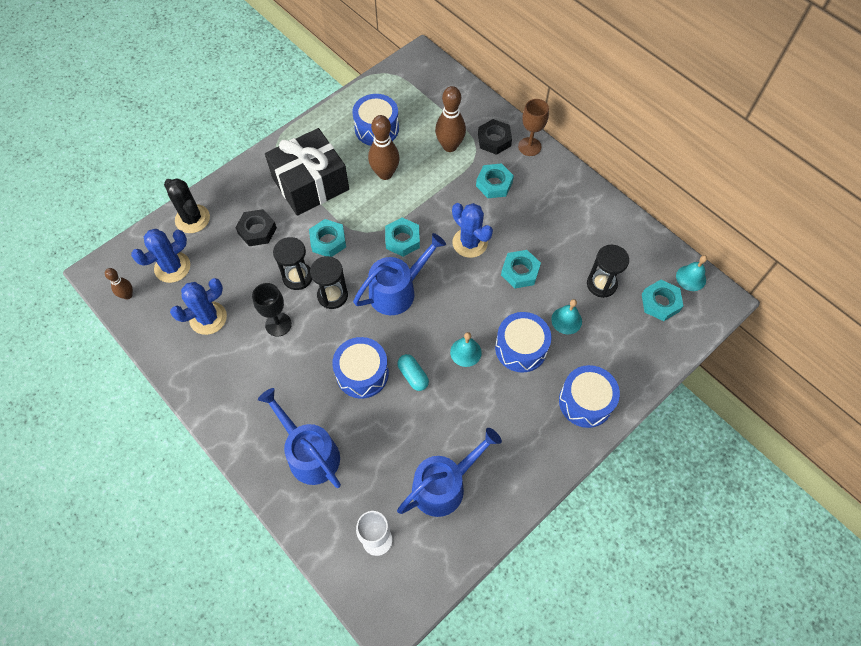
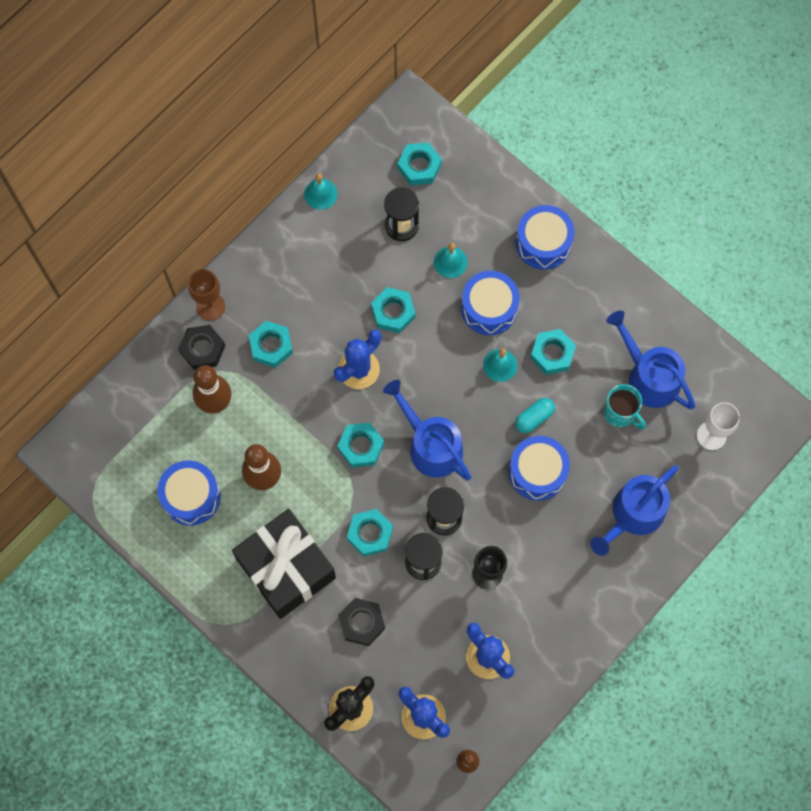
camera: 95 degrees left, 10 degrees up
(409, 453) = (620, 413): none -> turquoise mug
(473, 398) = (552, 354): none -> turquoise nut
(691, 278) = (385, 134): turquoise bell -> turquoise bell (320, 194)

